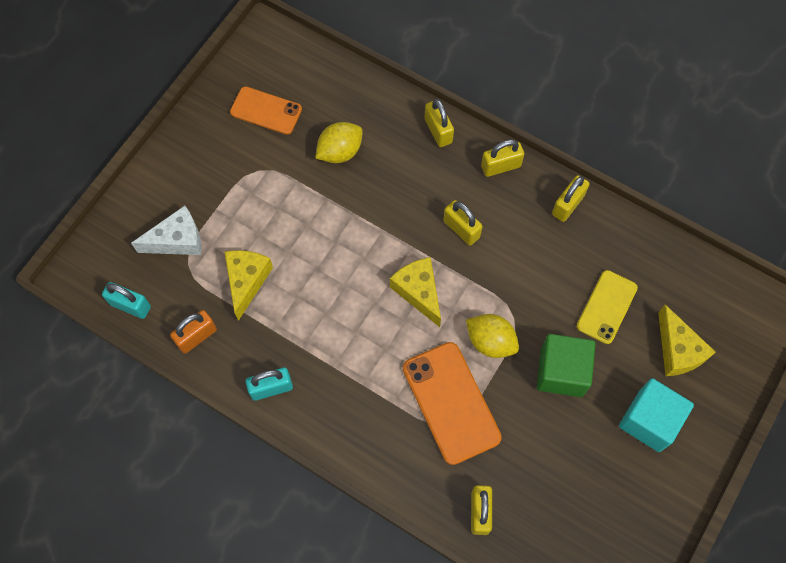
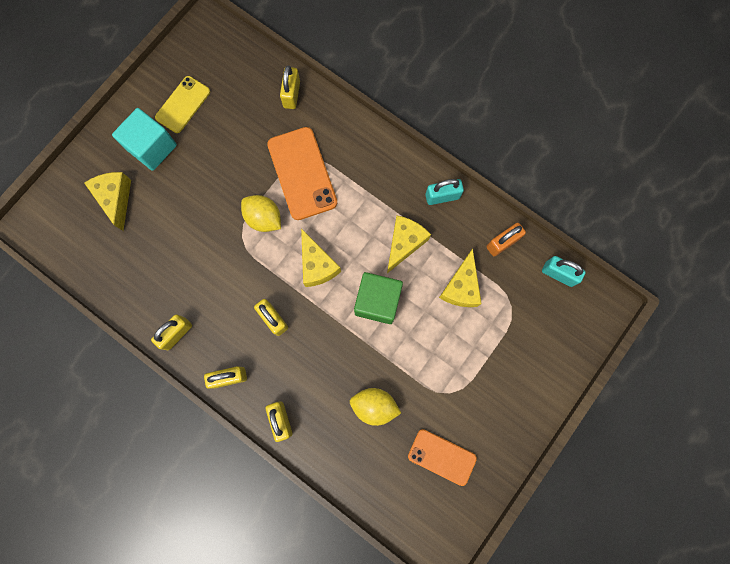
camera: 175 degrees left, 10 degrees up
(177, 240) = (521, 329): white cheese -> none
(316, 326) = (404, 243): none -> yellow cheese
(340, 151) = (374, 406): yellow lemon -> yellow lemon turned 45 degrees clockwise
(561, 372) = (211, 190): green cube -> green cube (377, 301)
(606, 307) = (164, 239): yellow phone -> yellow phone (183, 105)

